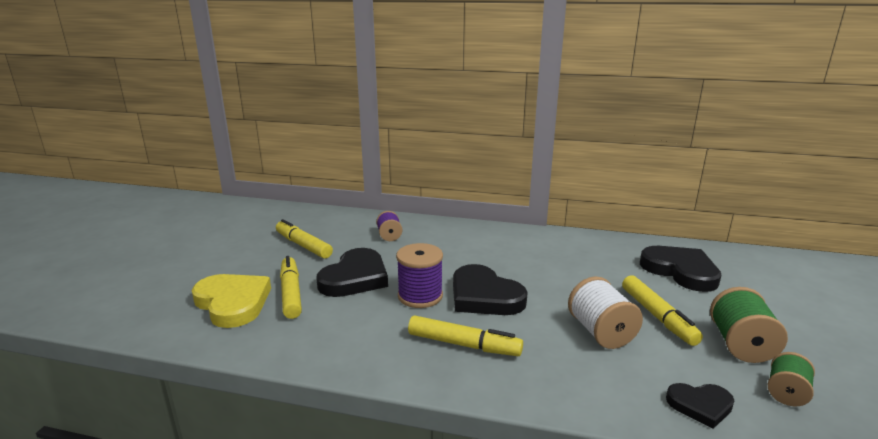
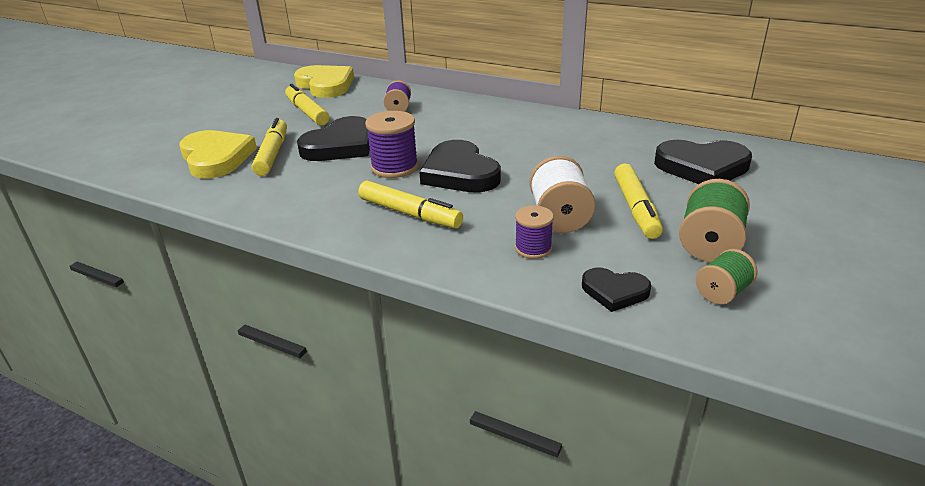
camera: 15 degrees right, 10 degrees up
(307, 217) = (326, 85): none -> yellow heart
(599, 368) = (533, 248): none -> purple spool
(680, 271) = (702, 167): black heart -> black heart turned 120 degrees clockwise

